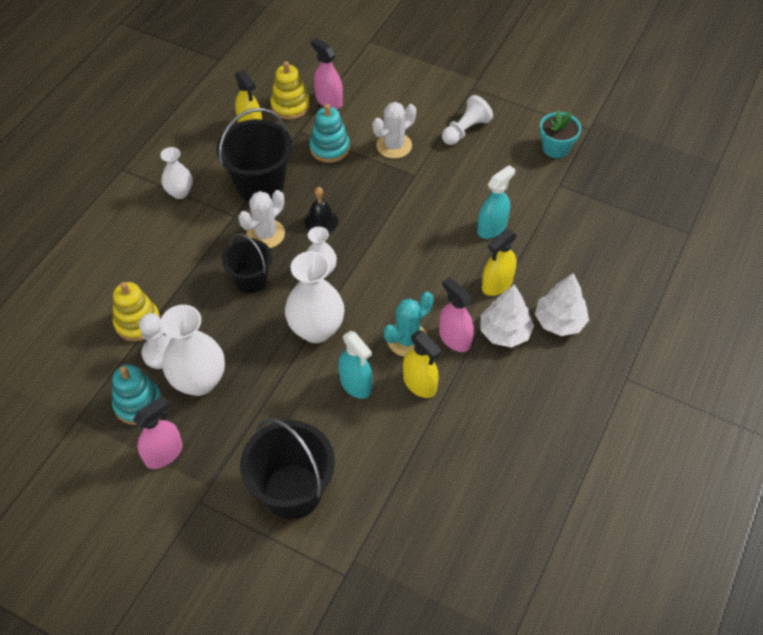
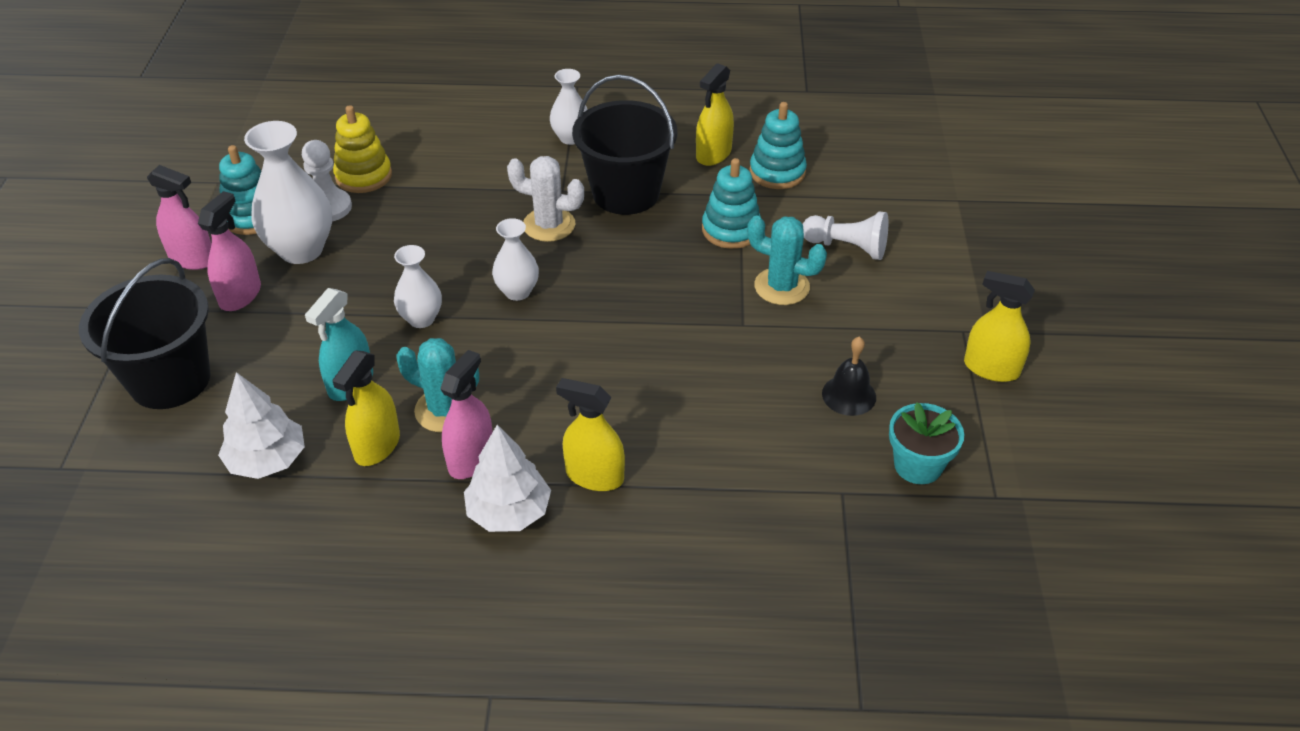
camera: 65 degrees right, 10 degrees down
(251, 280) = (470, 238): black bucket -> none
(290, 106) = (777, 172): yellow stacking toy -> turquoise stacking toy
(316, 329) = (421, 319): white vase -> white vase, size x0.58
(321, 221) = (600, 264): black bell -> black bell (849, 395)
(329, 101) = (814, 201): pink spray bottle -> pink spray bottle (240, 295)
(394, 146) = (781, 287): white cactus -> turquoise cactus
(465, 130) = (870, 349): white pawn -> white pawn (847, 247)
(492, 228) = (699, 437): turquoise spray bottle -> none
(505, 90) = (991, 368): none -> yellow spray bottle
(559, 321) = (562, 573): white tree -> white tree (267, 460)

